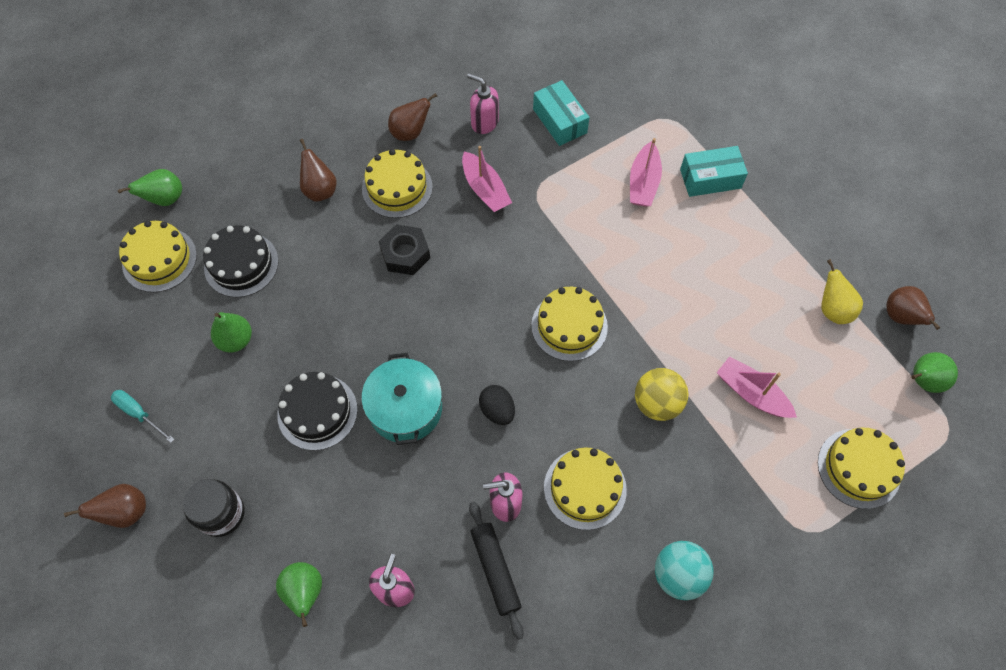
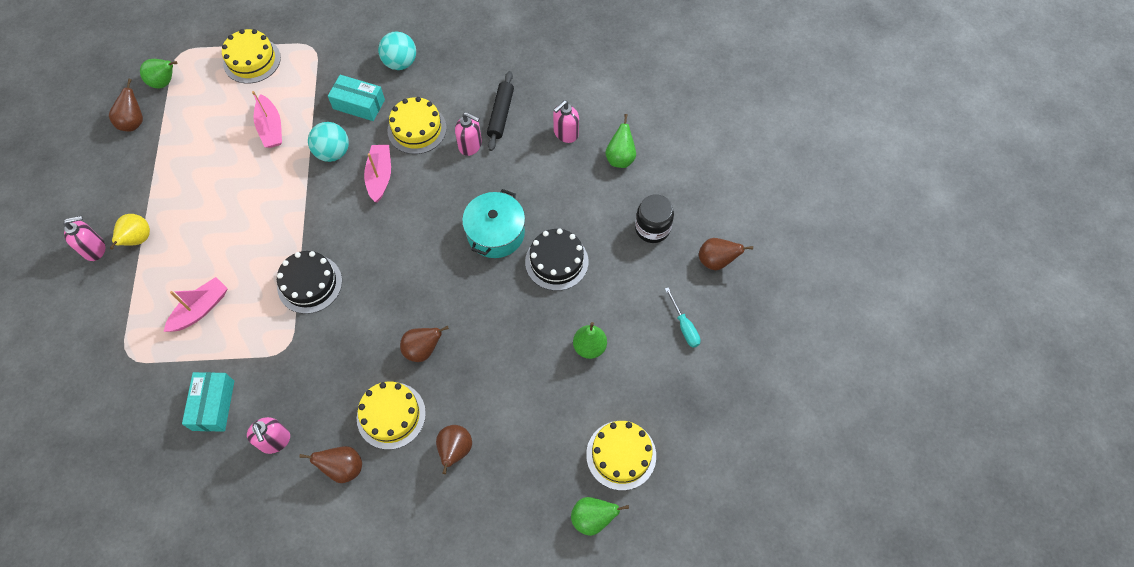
camera: 150 degrees left, 0 degrees up
(241, 264) = (555, 412): black cake -> black cake (310, 284)
(405, 254) = (423, 349): black nut -> brown pear
(485, 189) = (323, 373): pink boat -> pink boat (380, 176)
(497, 410) = (436, 200): black egg -> none
(569, 326) = (347, 230): yellow cake -> none
(657, 403) = (333, 152): yellow ball -> turquoise ball
(710, 179) = (150, 284): turquoise box -> turquoise box (359, 104)
(793, 181) = (94, 249): none -> pink soap dispenser
(832, 309) = (169, 149): yellow pear -> yellow pear (138, 239)

